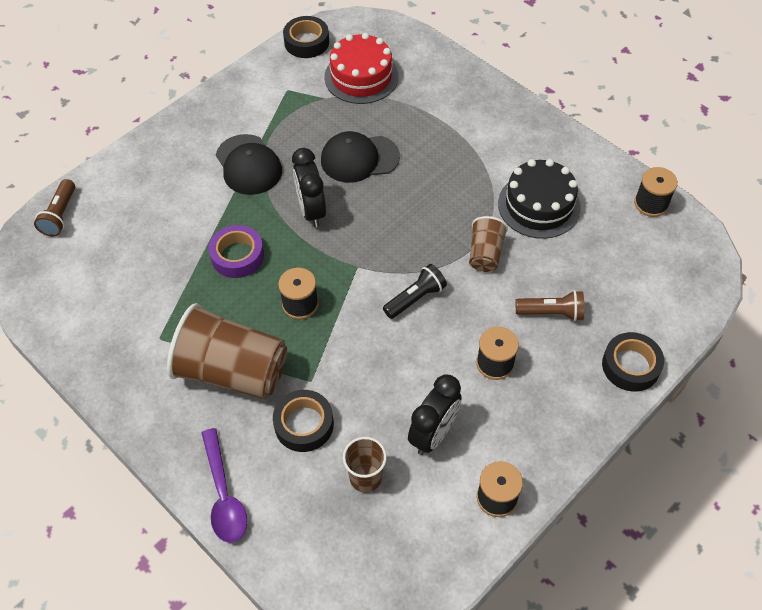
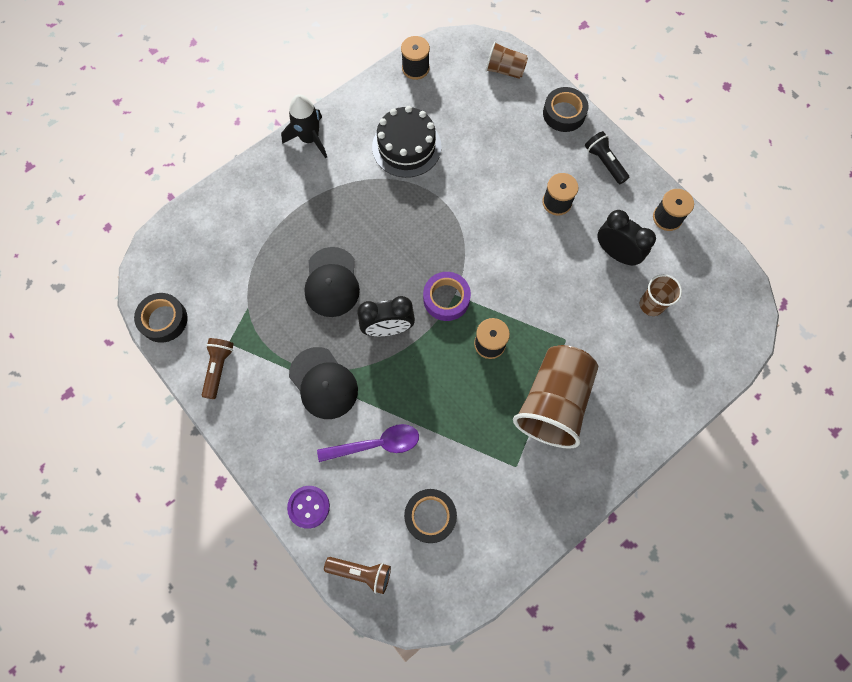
camera: 85 degrees left, 15 degrees up
(125, 169) = (309, 507): none -> purple button
(224, 495) = (665, 411): purple spoon -> purple spoon (376, 444)
(237, 256) = (432, 396): purple tape -> purple tape (446, 299)
(248, 165) = (323, 383): black cap -> black cap turned 75 degrees clockwise
(304, 424) = (605, 347): black tape -> black tape (430, 516)
(361, 77) = (225, 271): red cake -> none
(415, 298) = (491, 252): black flashlight -> black flashlight (604, 162)
(485, 254) = (452, 194): brown cup -> brown cup (505, 70)
(528, 120) = (309, 139): none -> black rocket
(551, 312) = (513, 156): brown flashlight -> brown flashlight (219, 368)

